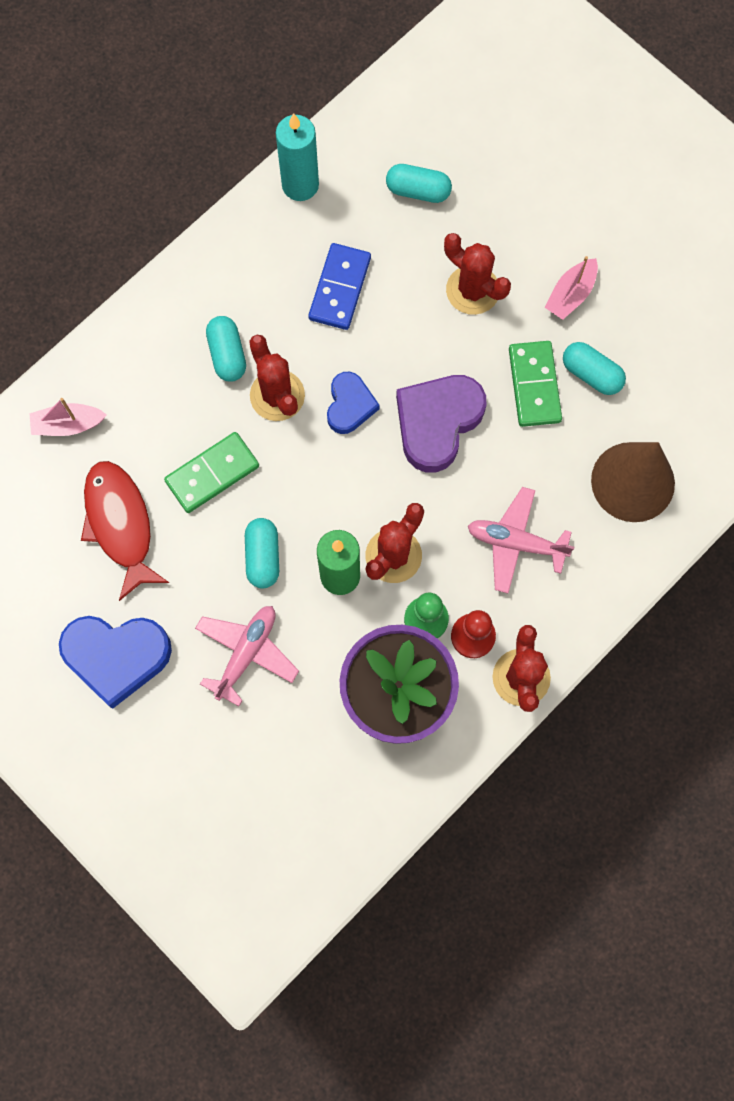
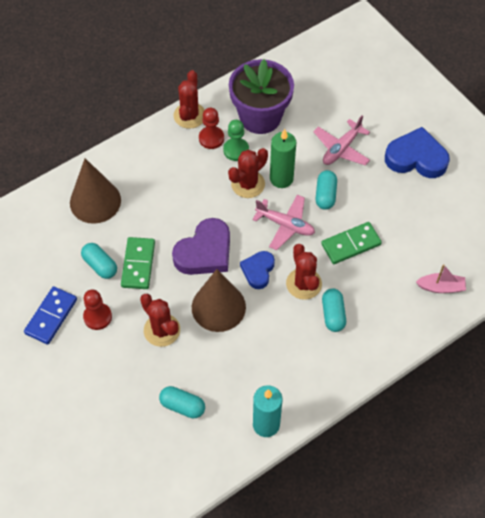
camera: 170 degrees left, 15 degrees down
(120, 524) = (410, 225): red fish -> none
(340, 288) = (251, 346): blue domino -> blue domino (51, 316)
(398, 338) = (218, 307): none -> brown cone
(516, 543) = (174, 180): pink plane -> pink plane (285, 225)
(570, 294) = (97, 317): pink boat -> red pawn

